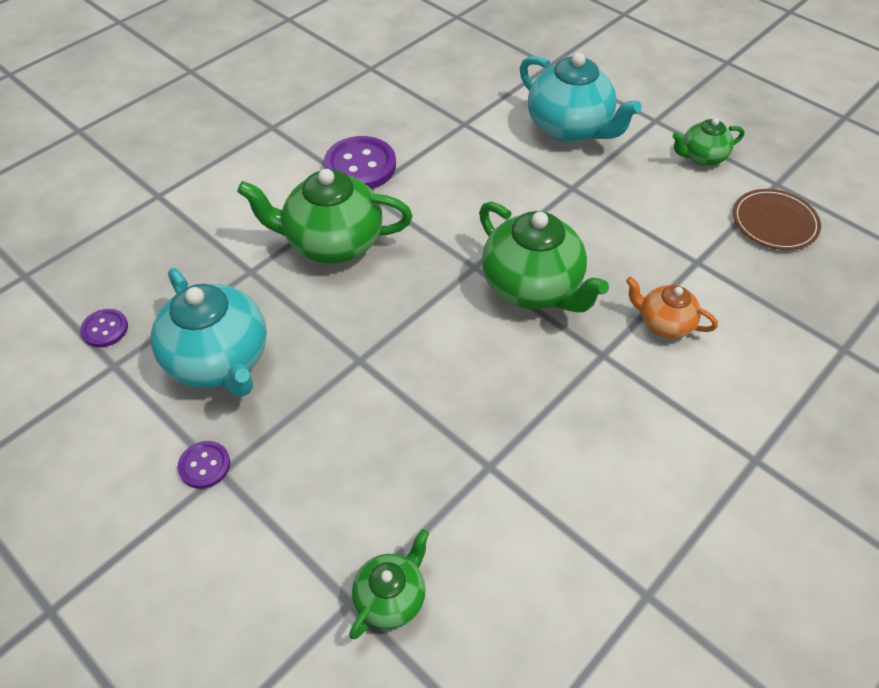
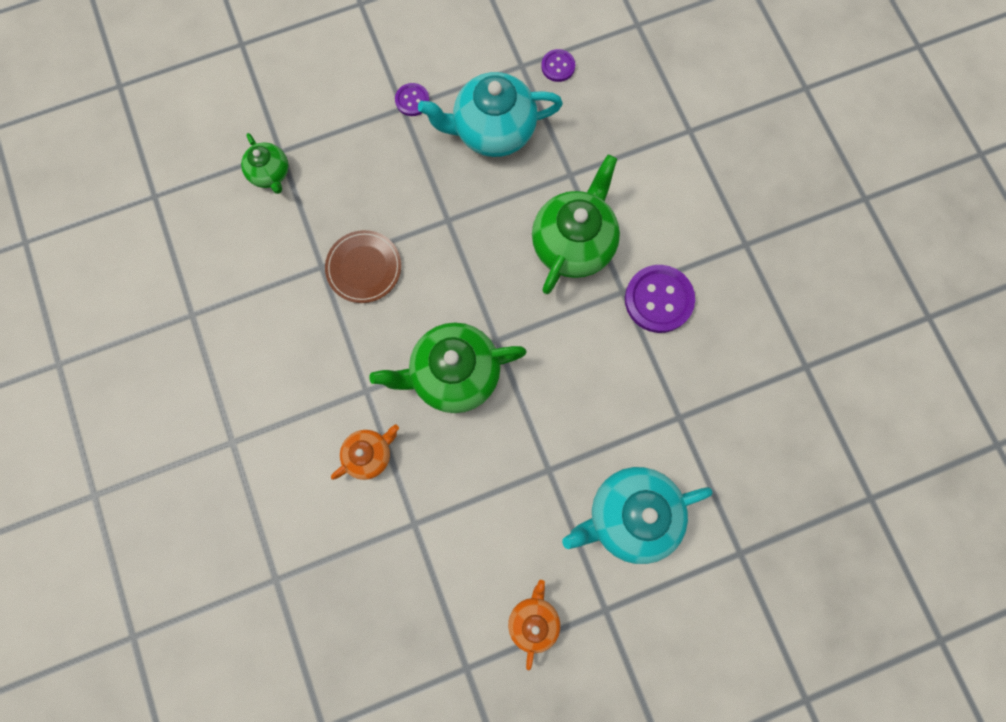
camera: 115 degrees right, 25 degrees up
(702, 157) = (533, 620): green teapot -> orange teapot
(774, 222) = (423, 627): brown plate -> brown plate (364, 267)

